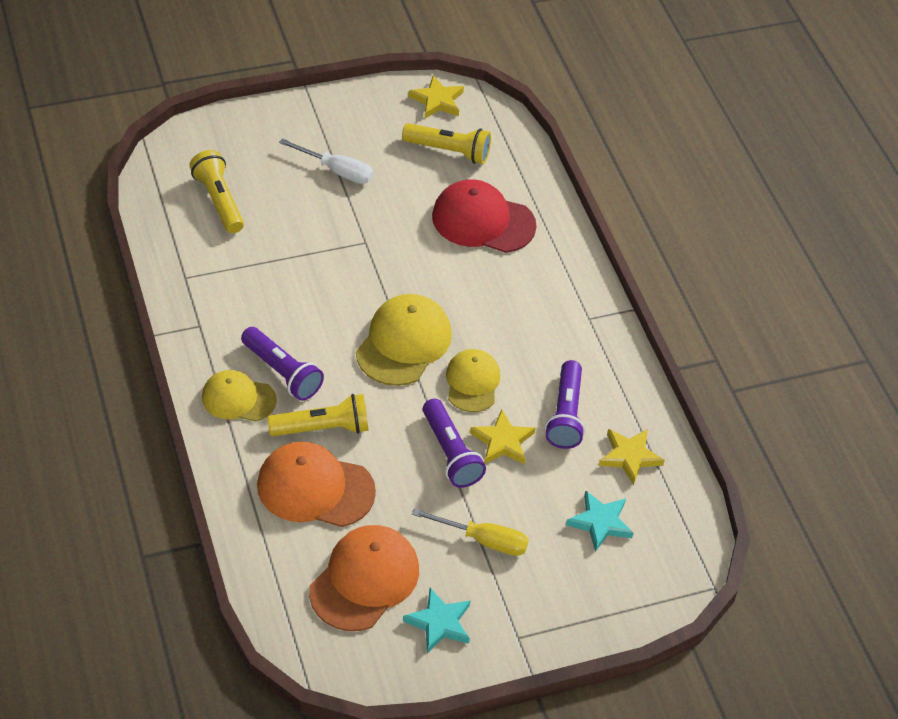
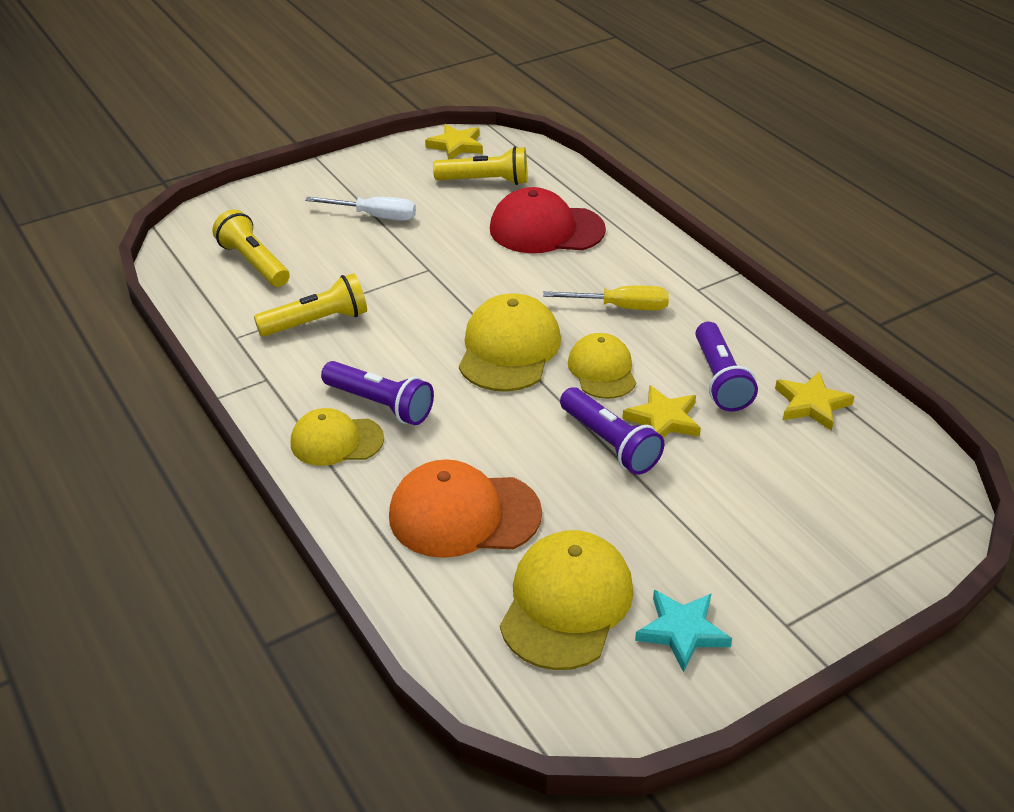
camera: 10 degrees left, 10 degrees down
(323, 428) = (449, 450): yellow flashlight -> yellow flashlight (317, 322)
(364, 580) = (566, 603): orange cap -> yellow cap
(483, 540) = (690, 525): yellow screwdriver -> yellow screwdriver (621, 307)
(600, 522) = (816, 476): turquoise star -> none

